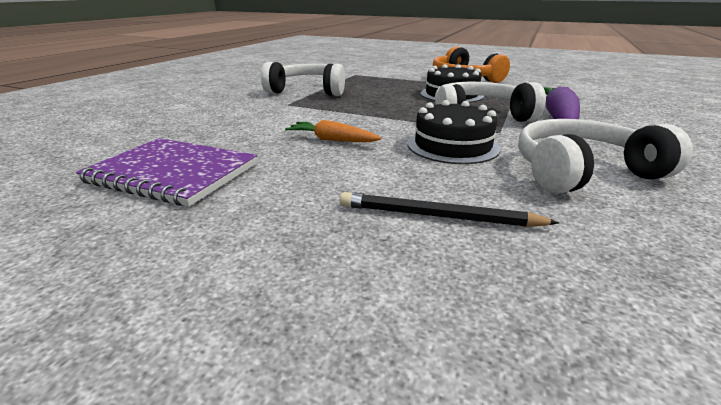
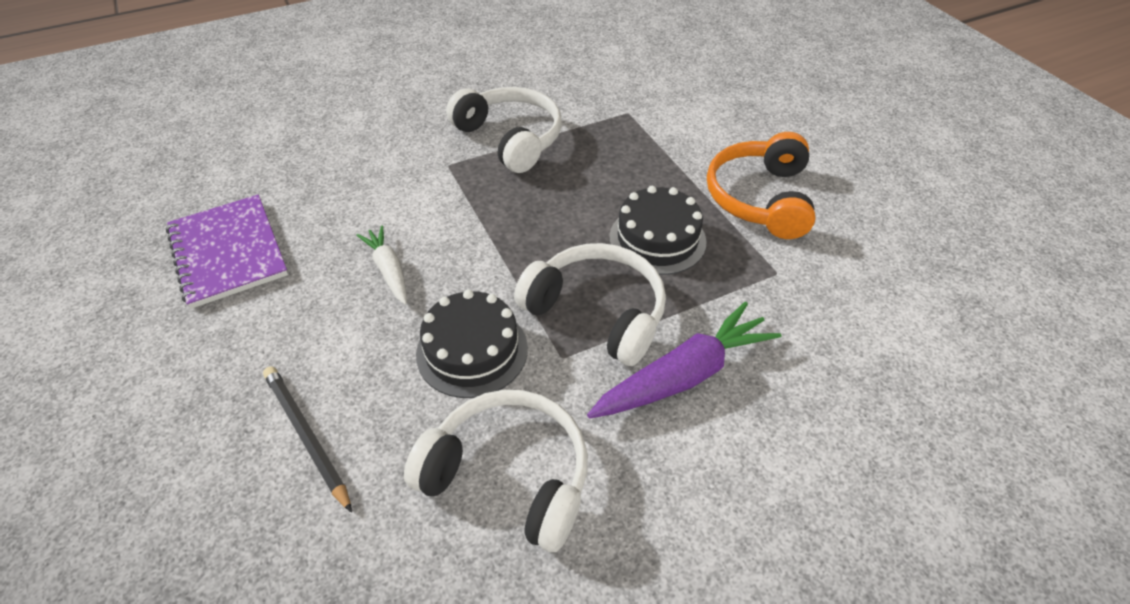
camera: 40 degrees right, 20 degrees up
(332, 140) = (388, 270): orange carrot -> white carrot

